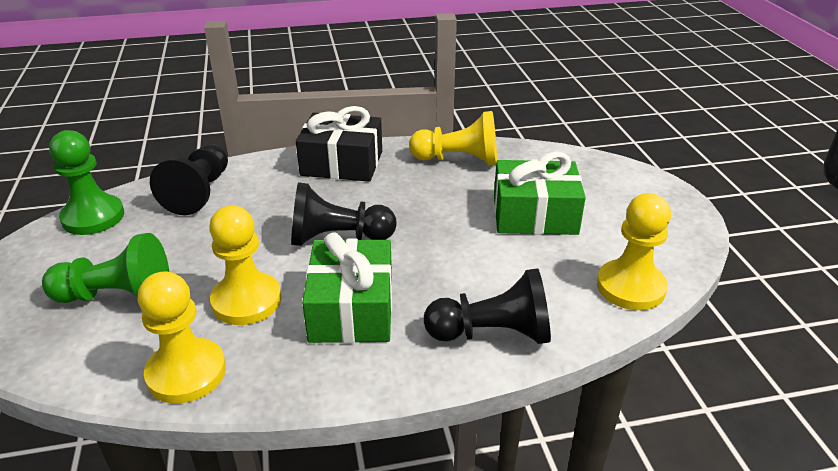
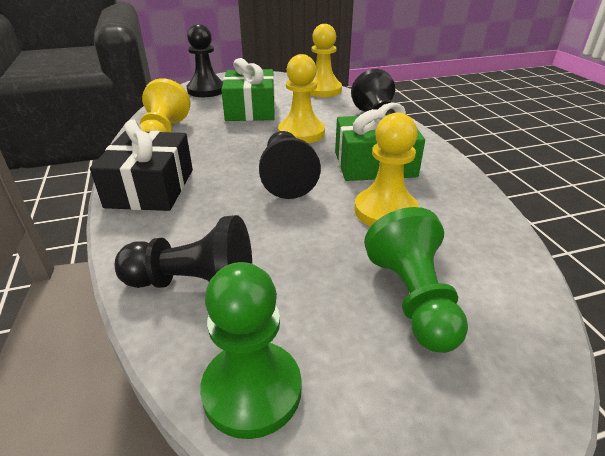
camera: 95 degrees left, 0 degrees up
(186, 373) = (482, 225): yellow pawn -> yellow pawn (301, 133)
(604, 178) = (206, 90): none -> black pawn

